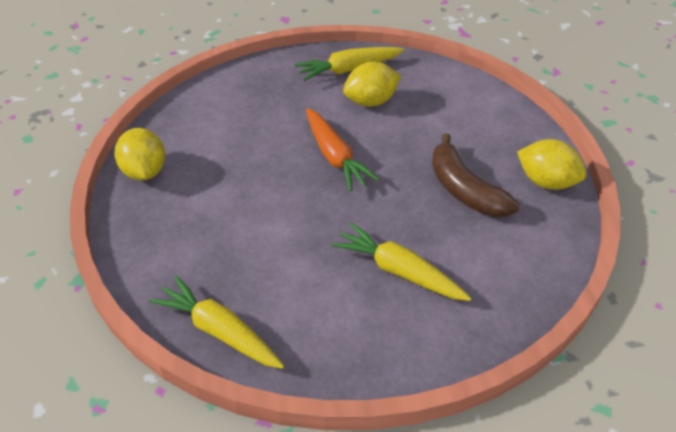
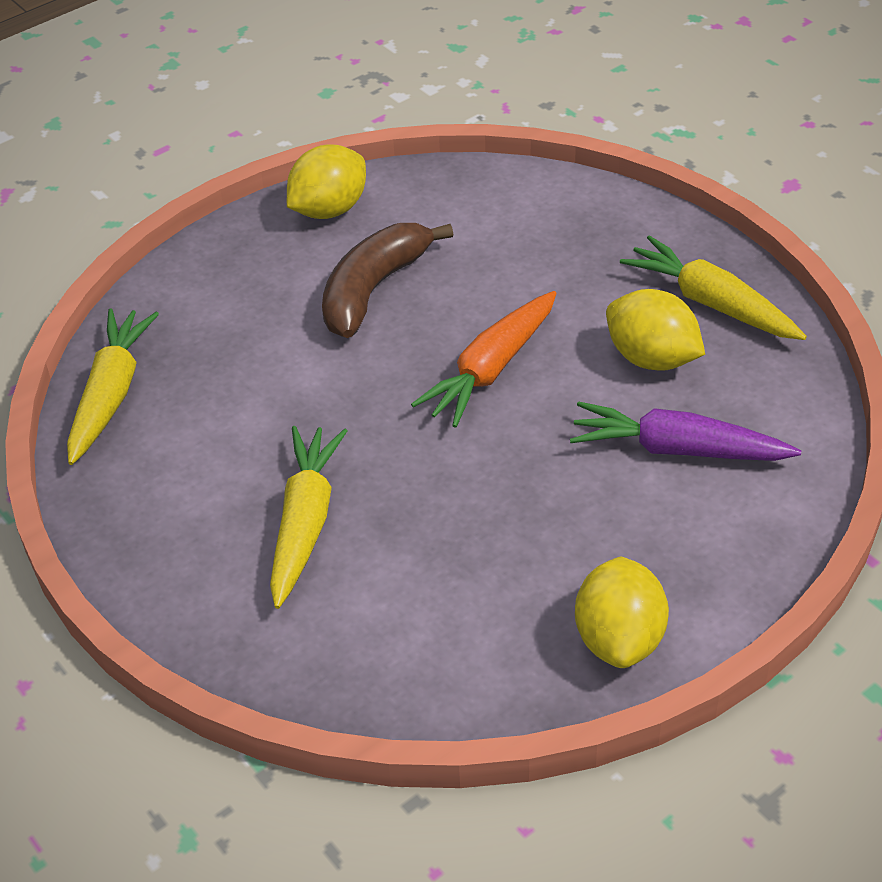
camera: 65 degrees right, 0 degrees up
(437, 117) = (678, 449): none -> purple carrot
(464, 190) = (523, 539): brown banana -> brown banana (373, 289)

